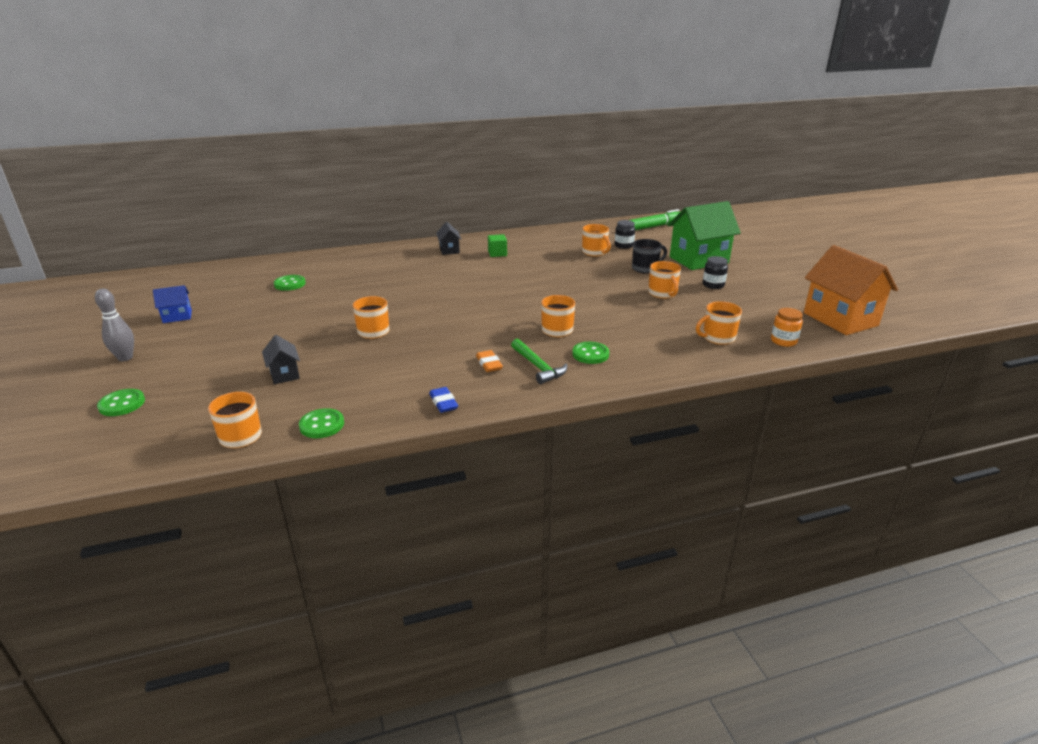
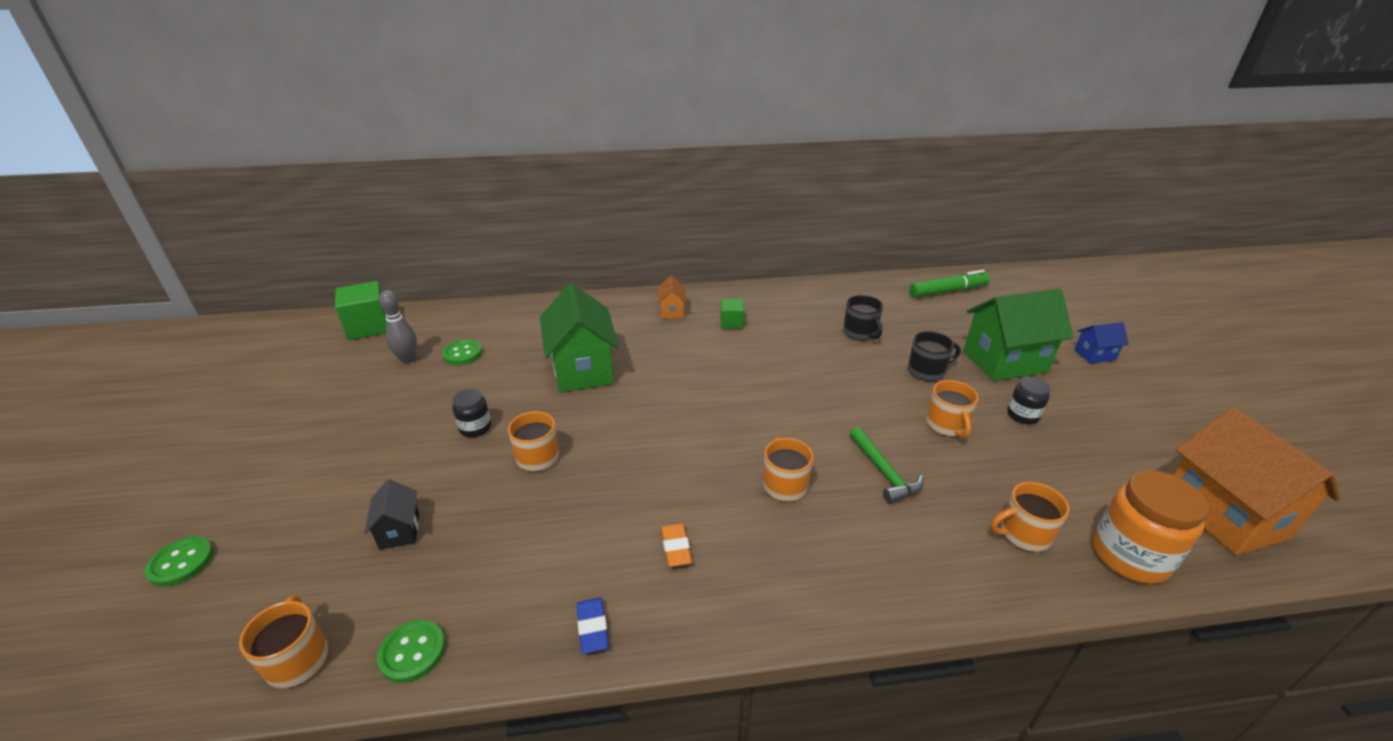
camera: 10 degrees right, 5 degrees up
(125, 358) = (223, 469): grey bowling pin -> grey bowling pin (407, 359)
(177, 316) = (312, 399): blue house -> blue house (1094, 355)
(203, 275) = (369, 327): none -> green cube
(390, 285) = (582, 369): none -> green house
(449, 250) = (672, 311): black house -> orange house
(538, 367) = (744, 564): green hammer -> green hammer (883, 472)
(590, 354) = (825, 546): green button -> none
(595, 252) = (860, 333): orange mug -> black mug
(624, 245) = (901, 323): black jar -> black jar (475, 428)
(783, 341) = (1129, 556): orange jar -> orange jar, size x1.83

